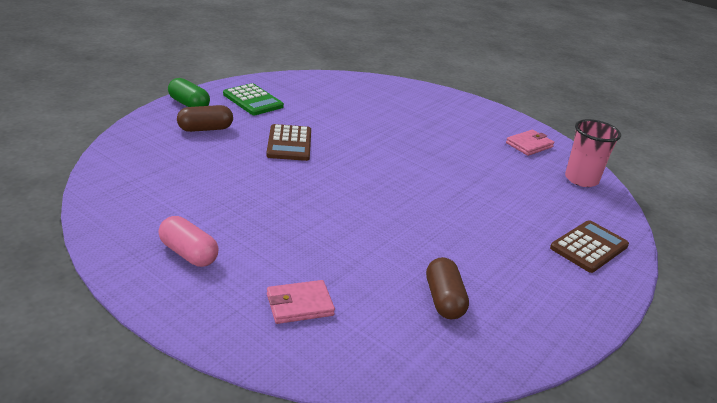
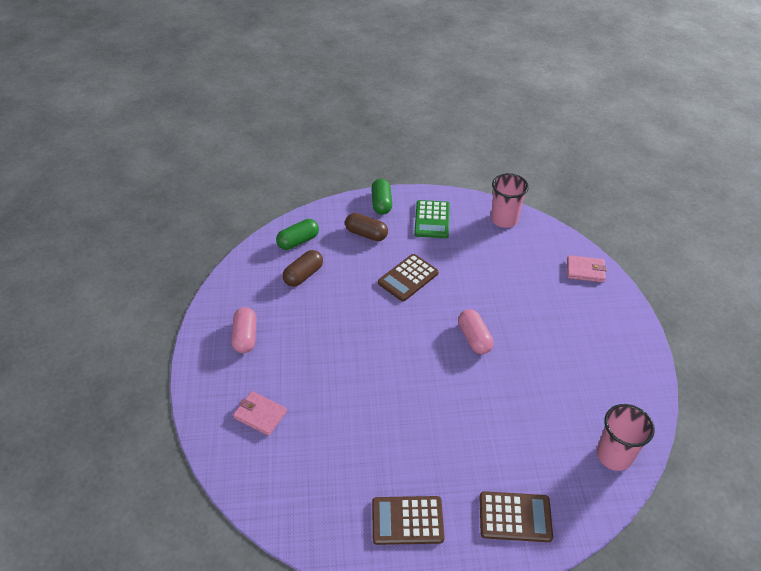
camera: 50 degrees right, 15 degrees up
(139, 158) = (298, 241): none -> green capsule
(311, 82) = (504, 219): none -> pink cup
(399, 158) = (474, 338): none -> pink capsule
(444, 300) = (345, 475): brown capsule -> brown capsule (303, 275)
(529, 145) = (617, 390): pink wallet -> pink wallet (585, 270)
(534, 297) = (407, 520): none -> brown calculator

